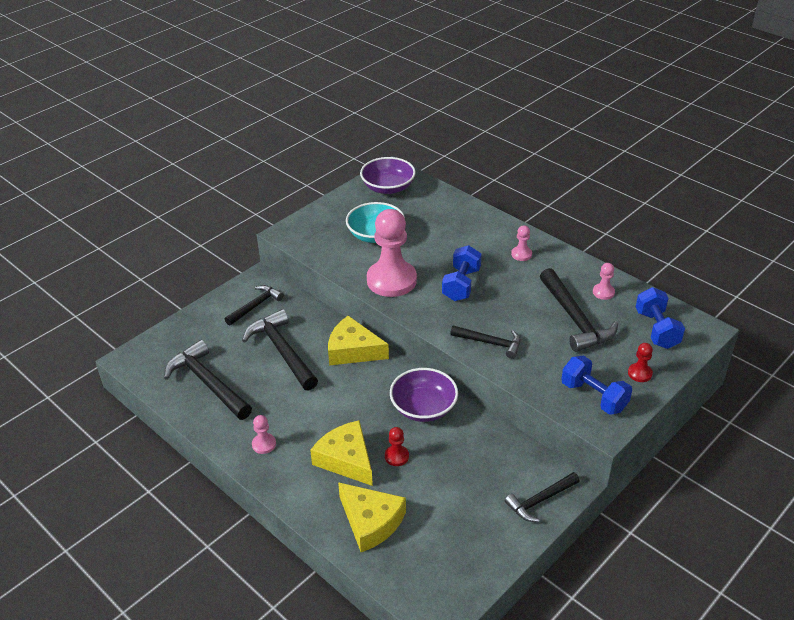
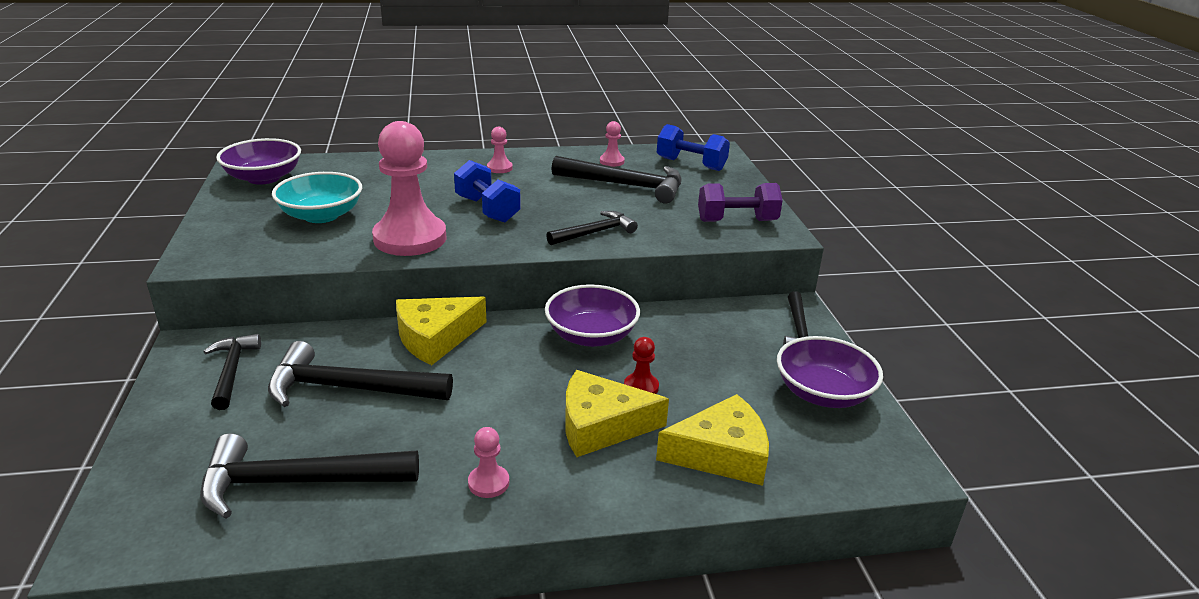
camera: 55 degrees left, 10 degrees down
(479, 542) = (823, 393): none -> purple bowl
(594, 396) = (737, 221): blue dumbbell -> purple dumbbell
(639, 373) = (734, 192): red pawn -> none

